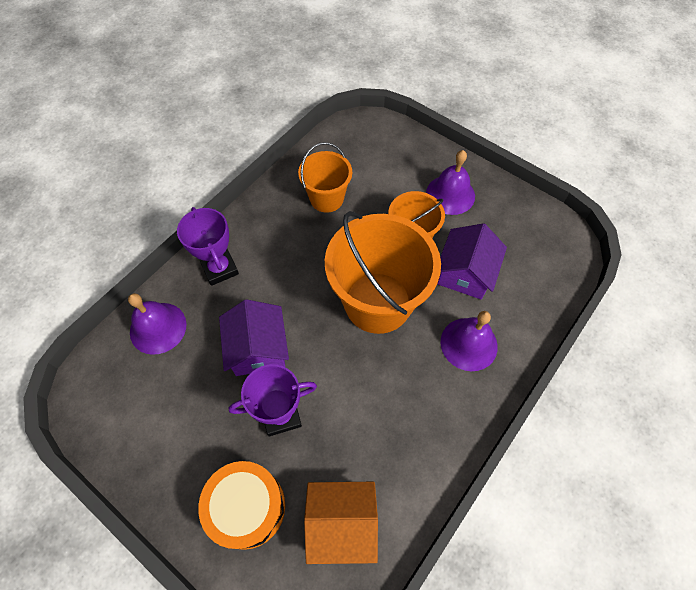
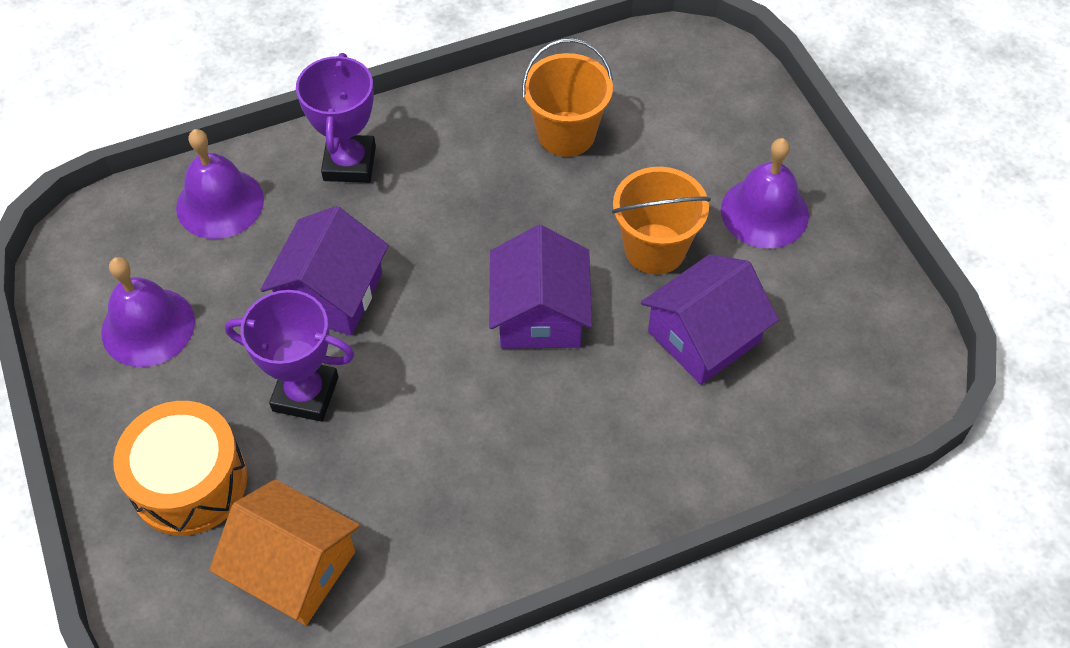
camera: 30 degrees right, 5 degrees down
(377, 302) = (540, 314): orange bucket -> purple house
(469, 344) = (635, 436): purple bell -> purple bell (148, 327)

